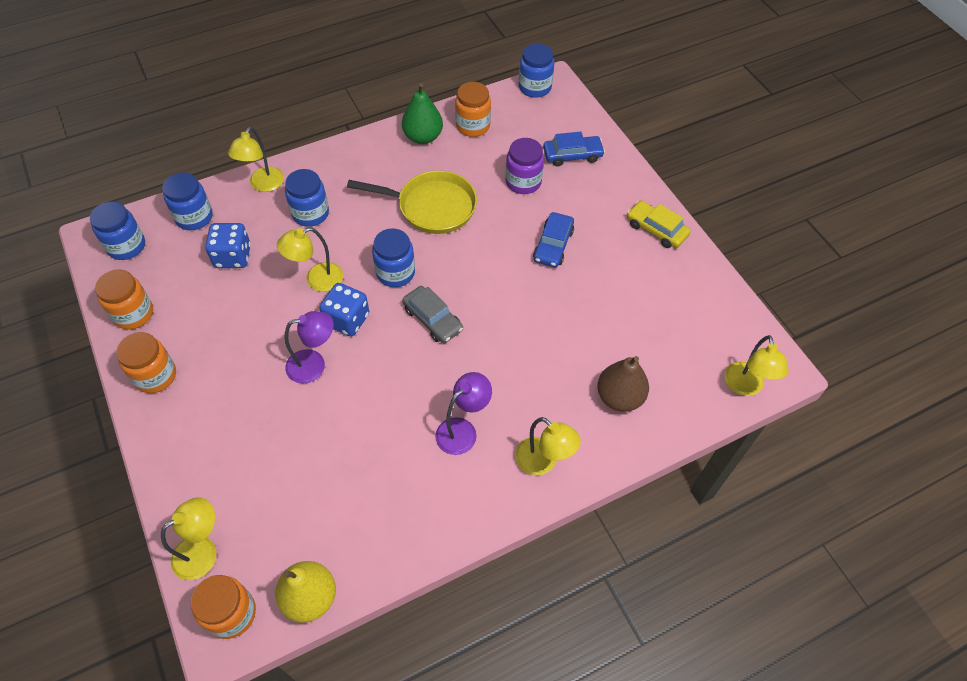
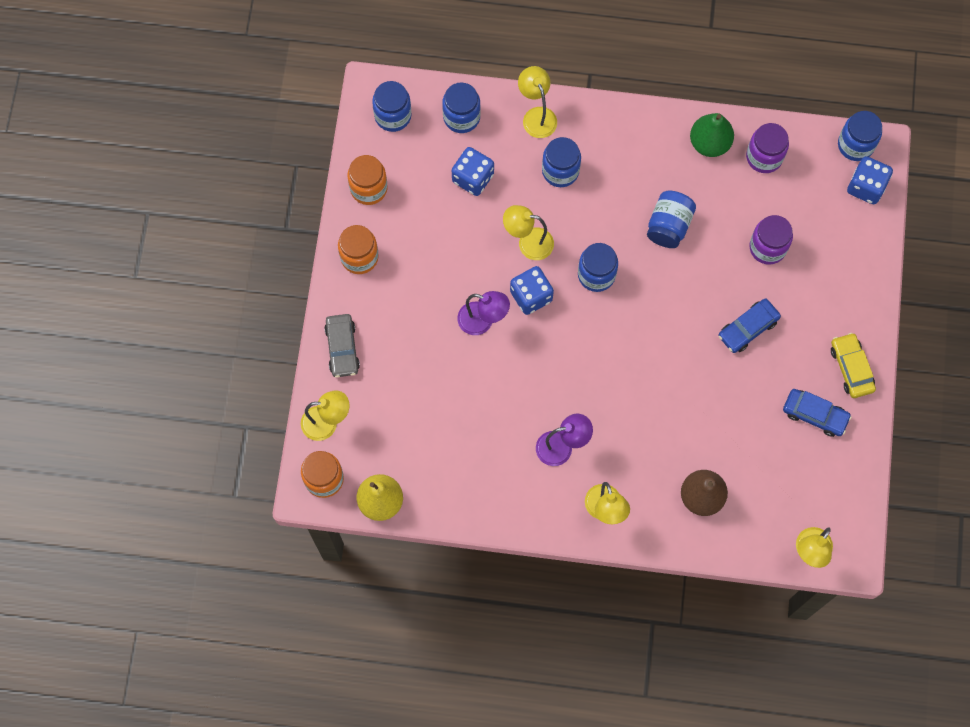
camera: 35 degrees right, 15 degrees up
(263, 185) = (537, 116): yellow lamp -> yellow lamp turned 105 degrees clockwise
(432, 207) = (668, 226): yellow pan -> blue jar
(433, 319) = (599, 337): grey car -> grey car (342, 348)
(473, 126) = (764, 157): orange jar -> purple jar
(564, 108) = (866, 187): none -> blue dice
(572, 155) = (834, 245): blue car -> blue car (815, 415)

